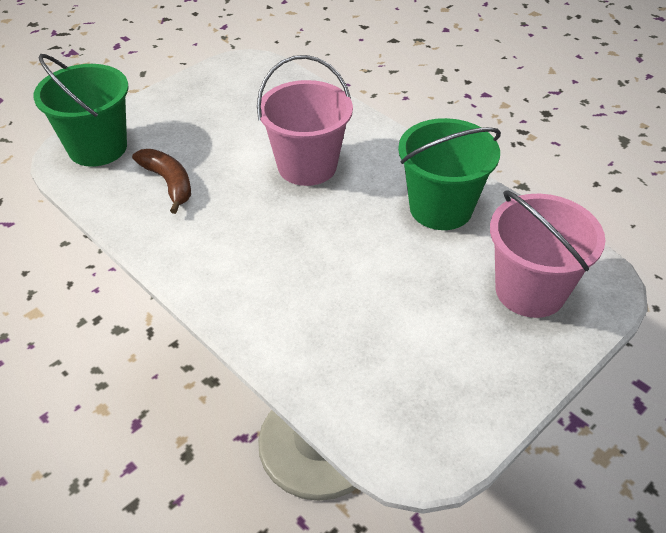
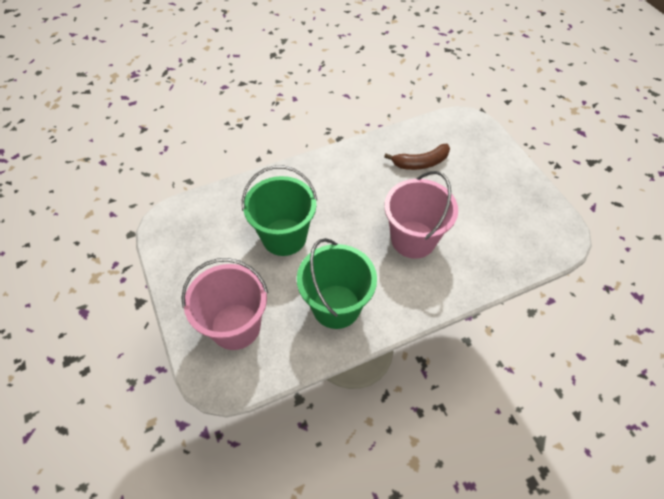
camera: 110 degrees right, 10 degrees up
(97, 148) = (469, 135): green bucket -> green bucket (284, 237)

